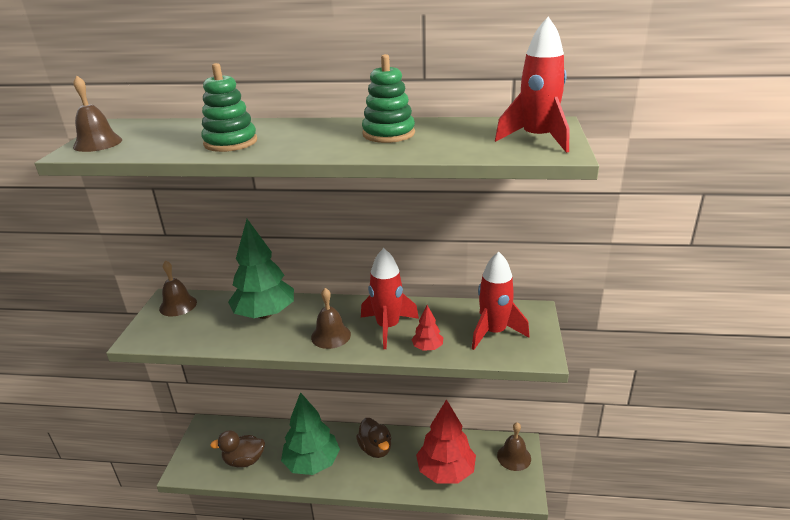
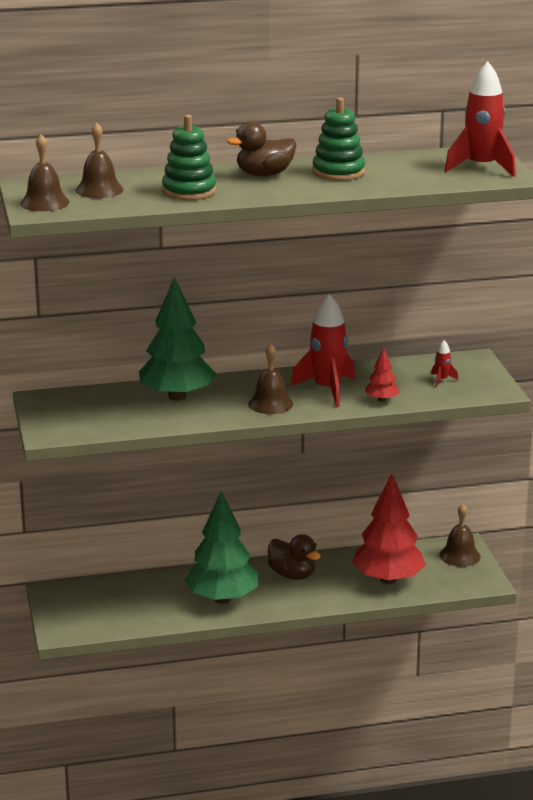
camera: 20 degrees left, 5 degrees down
(178, 305) = (61, 402): brown bell -> brown bell (99, 190)
(244, 460) = (134, 610): brown duck -> brown duck (264, 174)
(494, 332) = (442, 380): red rocket -> red rocket, size x0.43

